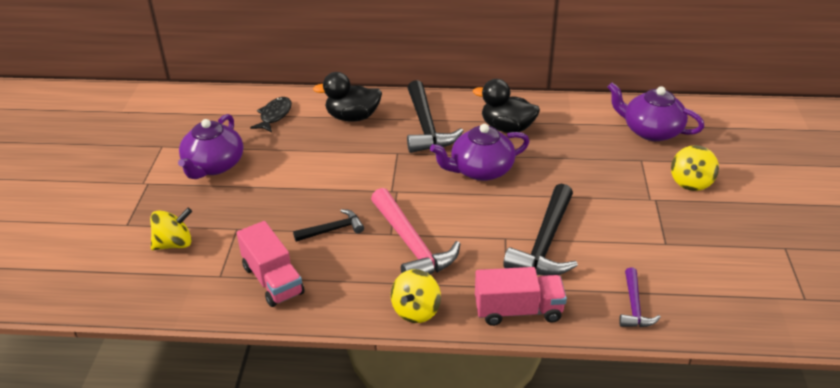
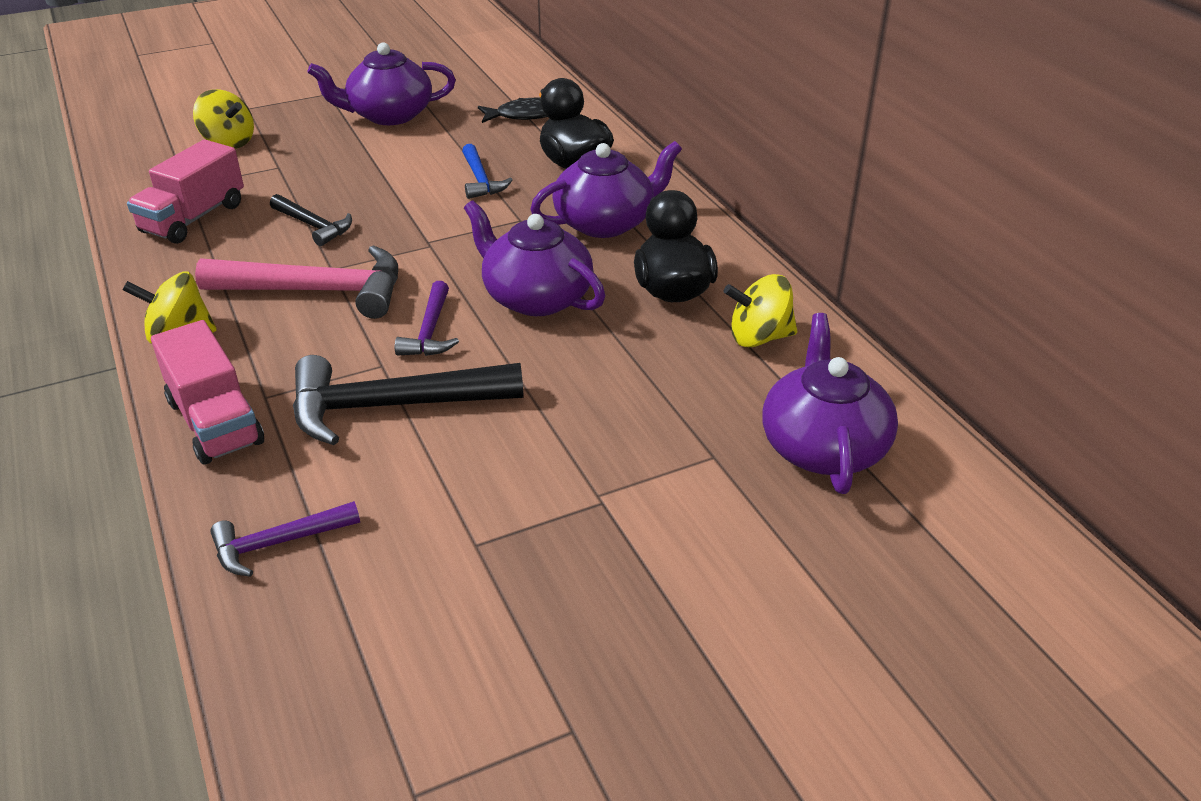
camera: 60 degrees right, 0 degrees up
(338, 153) = (480, 180): none -> blue hammer
(411, 245) = (317, 291): pink hammer -> pink hammer turned 120 degrees counterclockwise
(426, 127) = (605, 223): black hammer -> purple teapot
(485, 213) = (430, 331): none -> purple hammer
(691, 182) = (696, 538): yellow spinning top -> yellow spinning top (759, 337)

